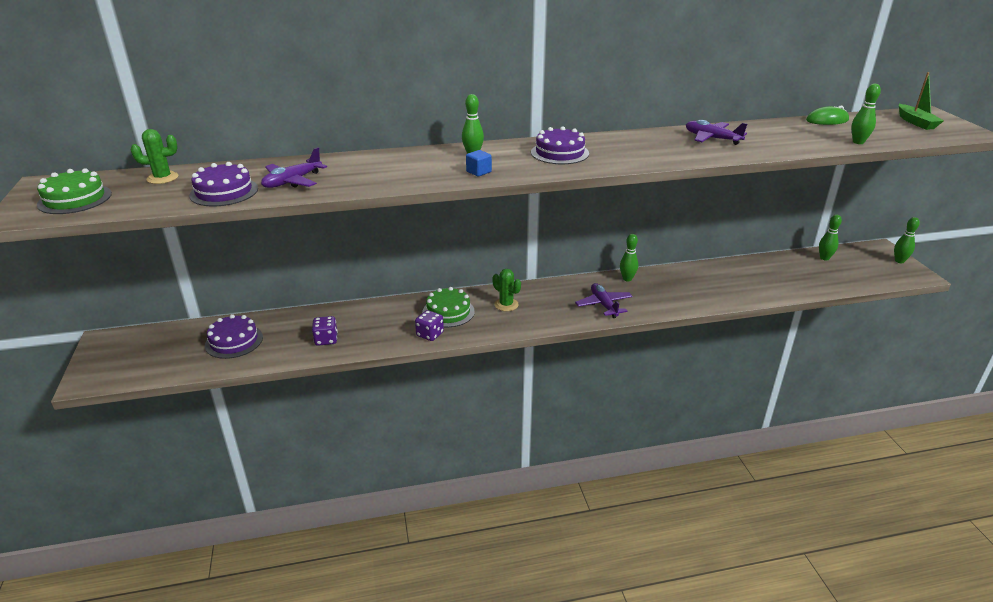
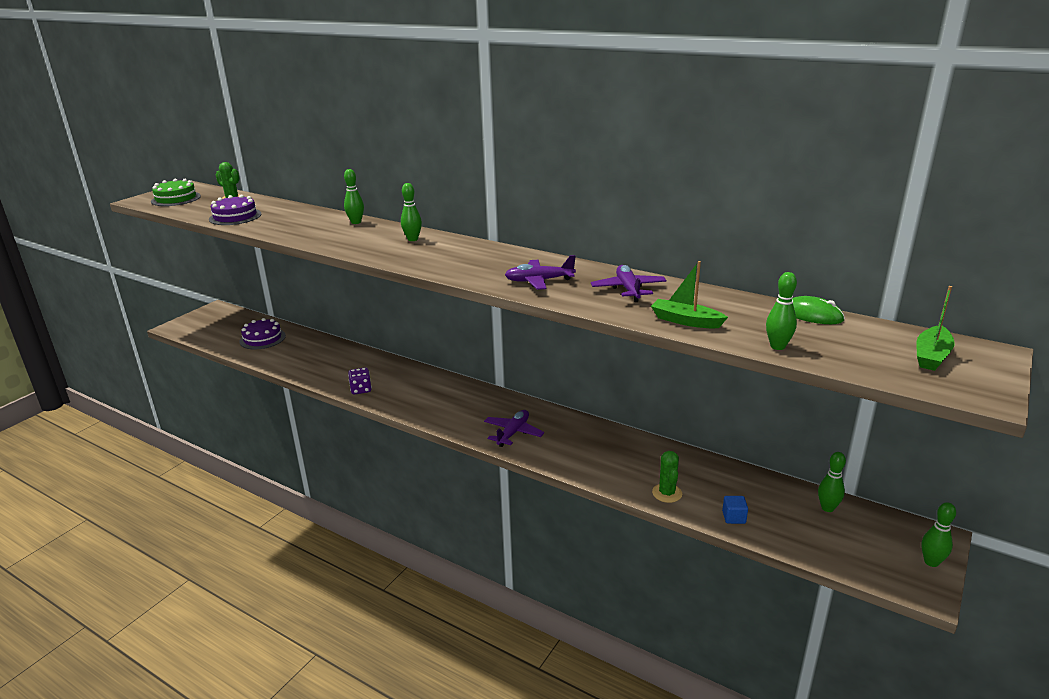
camera: 45 degrees right, 5 degrees down
(292, 181) = (277, 222): purple plane -> purple plane (539, 281)
(326, 340) = (303, 362): purple dice -> none
(448, 312) = (399, 380): green cake -> none
(478, 172) = (383, 252): blue cube -> blue cube (733, 517)
(506, 305) = (445, 395): green cactus -> green cactus (667, 493)
(559, 153) = (471, 258): purple cake -> none
(627, 279) = (574, 423): green bowling pin -> green bowling pin (356, 222)
(788, 145) = (685, 321): none -> green boat

